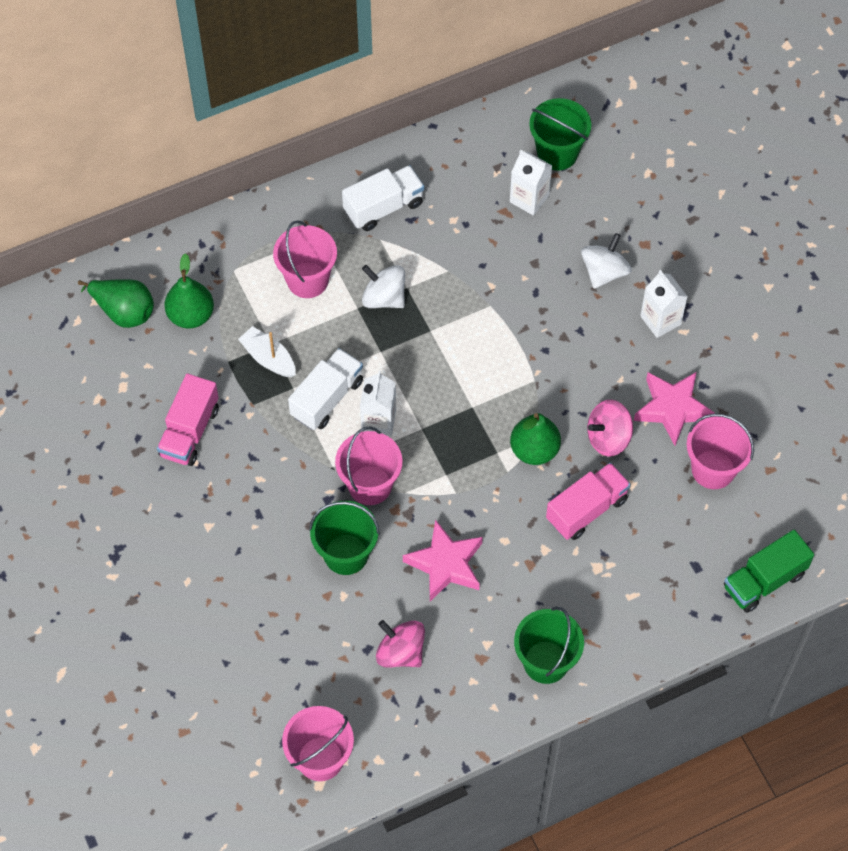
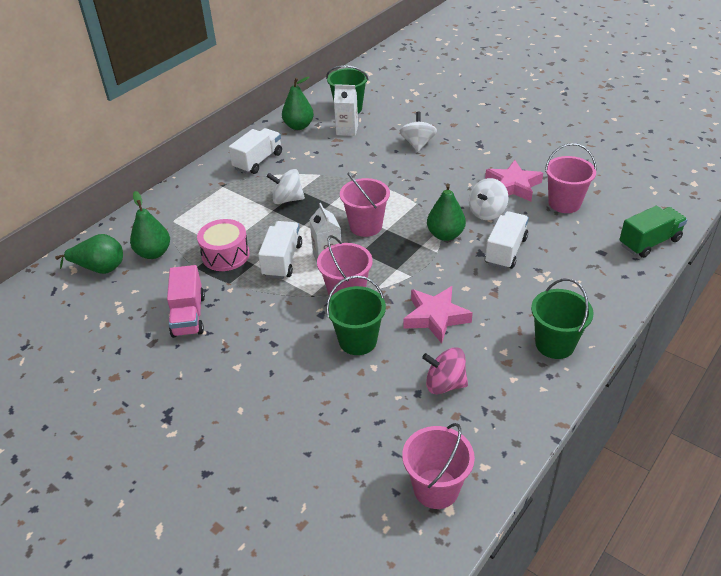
camera: 25 degrees left, 20 degrees down
(268, 358) = (225, 255): white boat -> pink drum
(307, 280) = (229, 208): pink bucket -> pink bucket (366, 226)
(470, 160) = (298, 126): none -> green pear
(586, 509) = (505, 251): pink truck -> white truck
(608, 438) = (487, 212): pink spinning top -> white spinning top
(660, 320) = (469, 152): white carton -> none
(764, 580) = (649, 242): green truck -> green truck turned 150 degrees counterclockwise

